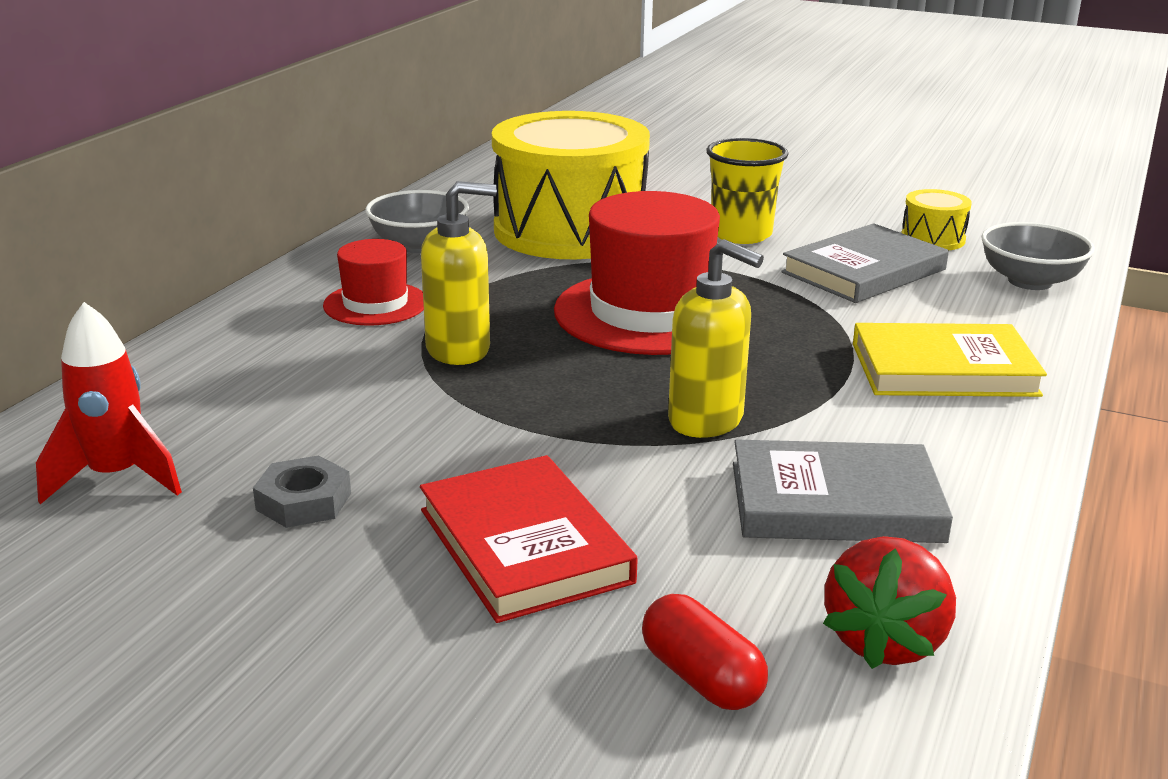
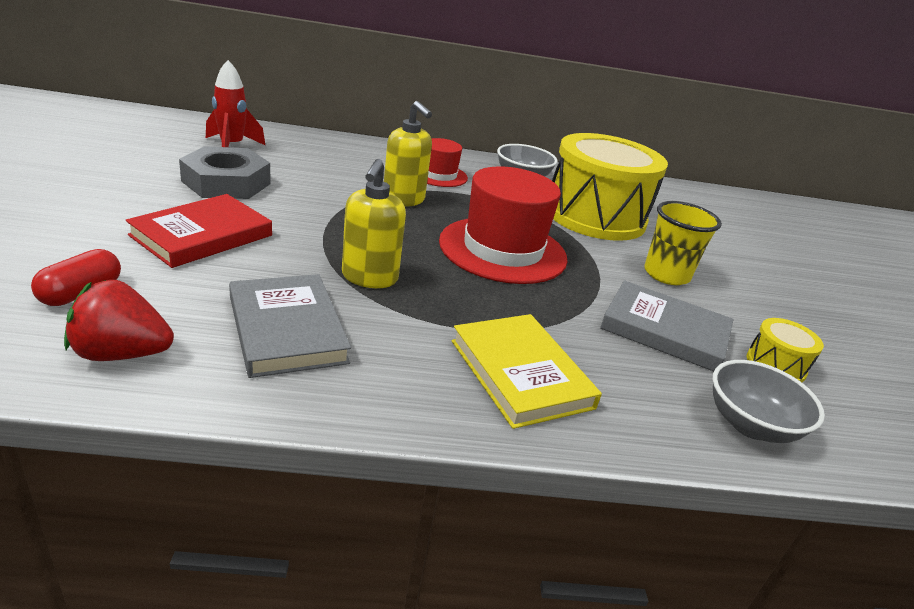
camera: 60 degrees right, 5 degrees up
(304, 501) = (226, 182): grey nut -> grey nut, size x1.85

